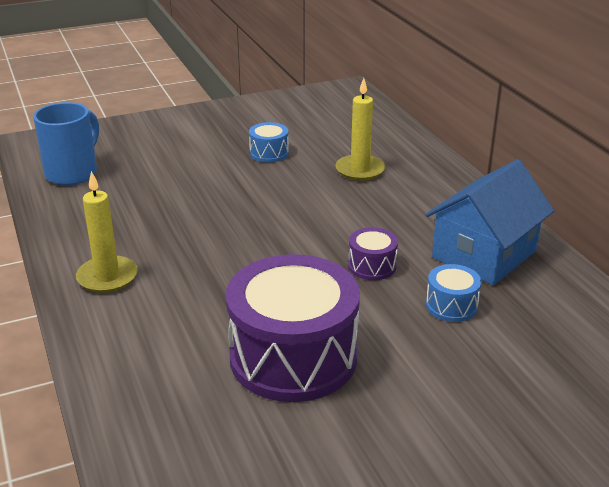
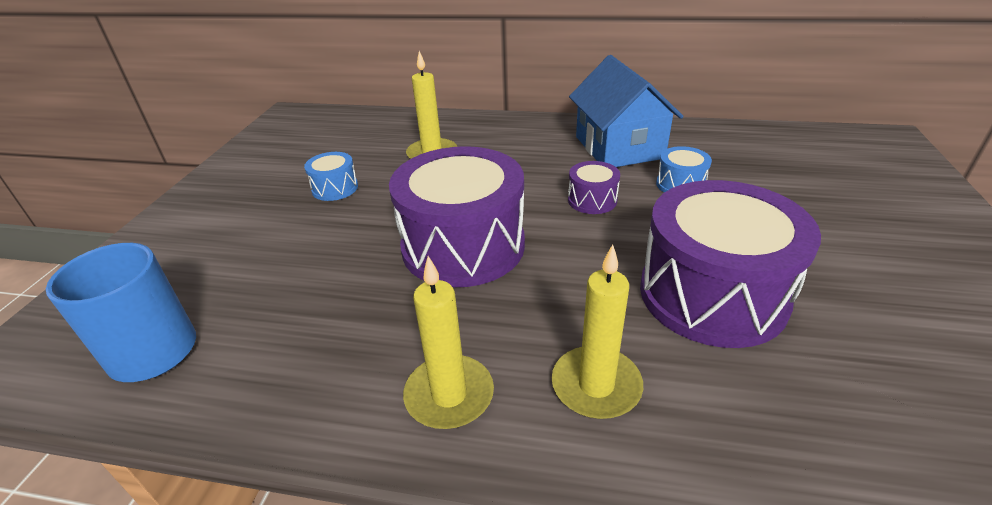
camera: 55 degrees left, 5 degrees up
(153, 328) = (596, 385): none -> yellow candle
(251, 230) = (463, 246): none -> purple drum

